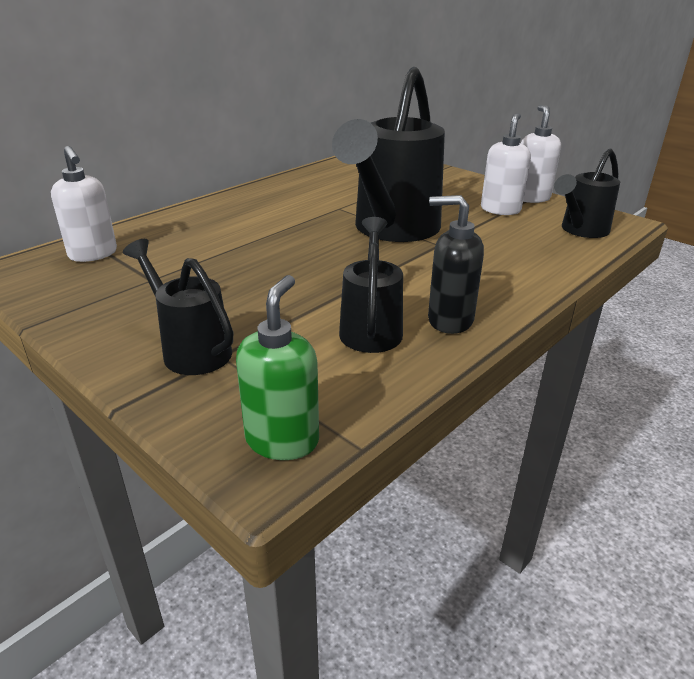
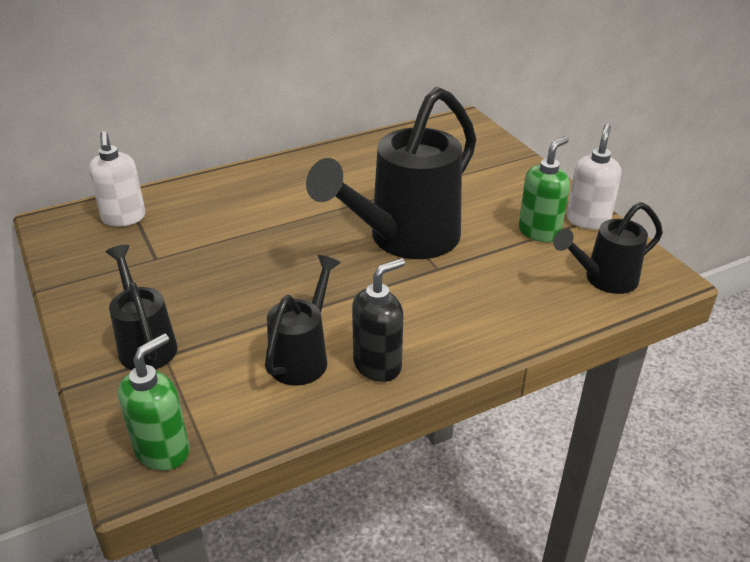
camera: 20 degrees right, 5 degrees up
(449, 320) = (378, 365): black soap dispenser -> black soap dispenser turned 105 degrees clockwise
(500, 209) = (539, 232): white soap dispenser -> green soap dispenser

